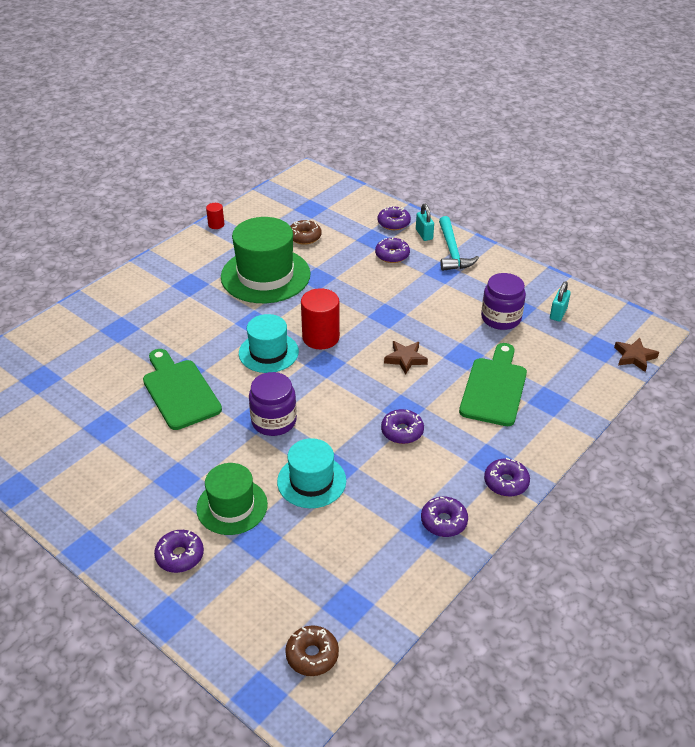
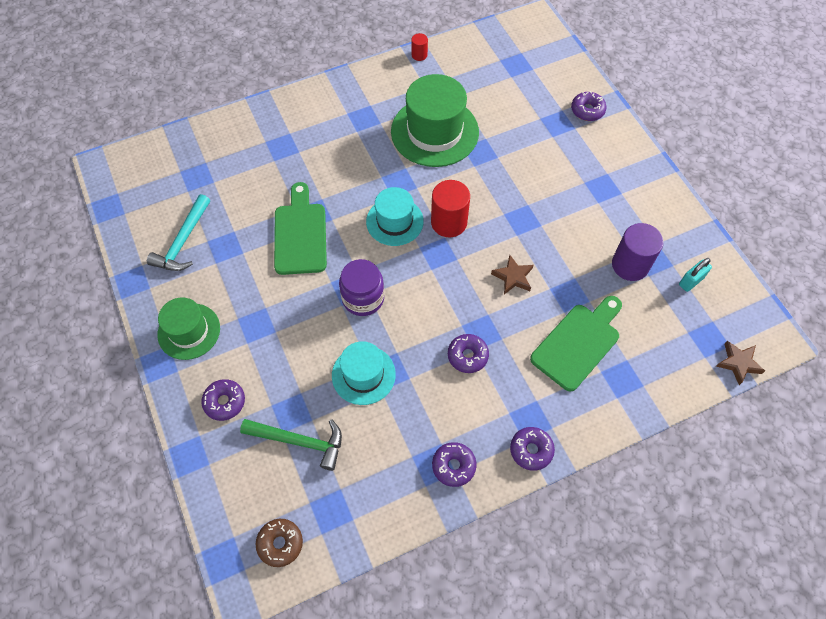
camera: 25 degrees right, 20 degrees up
(232, 506) = (287, 372): green hat -> green hat (189, 331)
(280, 559) = (299, 441): none -> green hammer
(304, 237) = (493, 98): brown donut -> none
(392, 255) = (565, 150): purple donut -> none
(424, 234) = (610, 135): turquoise padlock -> none
(452, 251) = (627, 166): turquoise hammer -> turquoise hammer (183, 241)
(501, 318) = (630, 265): purple jar -> purple cylinder

